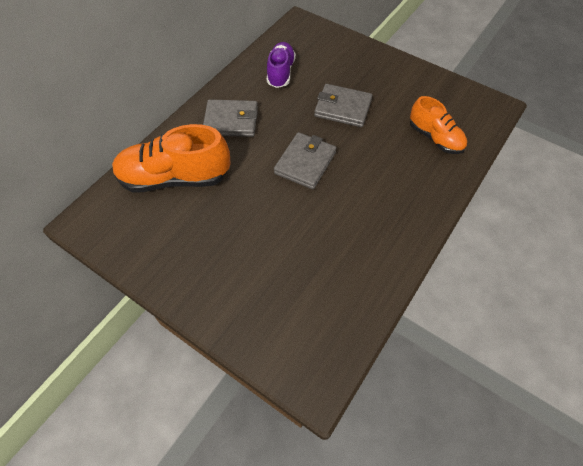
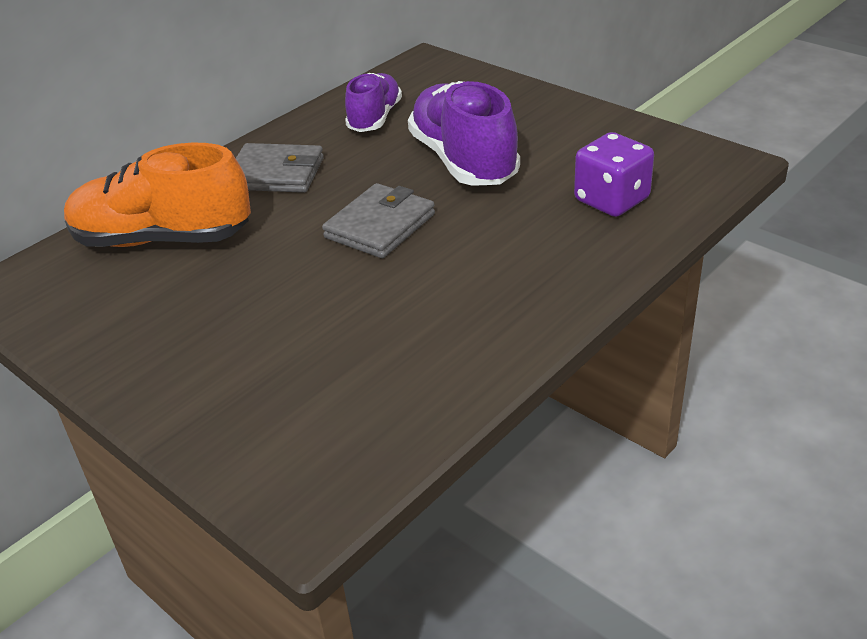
camera: 10 degrees right, 20 degrees down
(342, 108) = (463, 161): grey wallet -> purple shoe
(435, 138) = (611, 200): orange shoe -> purple dice

